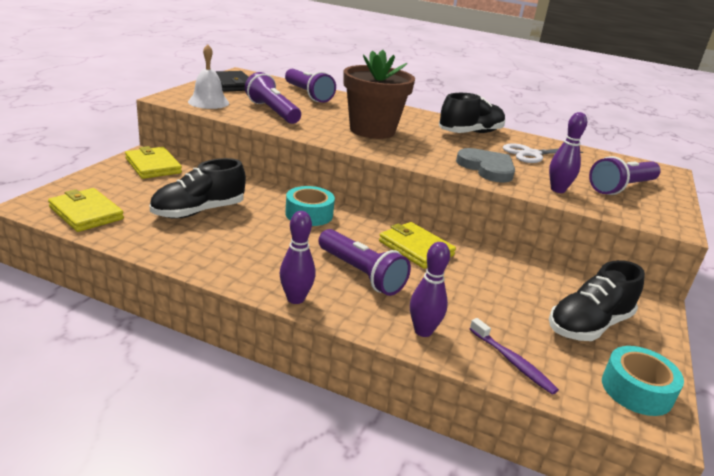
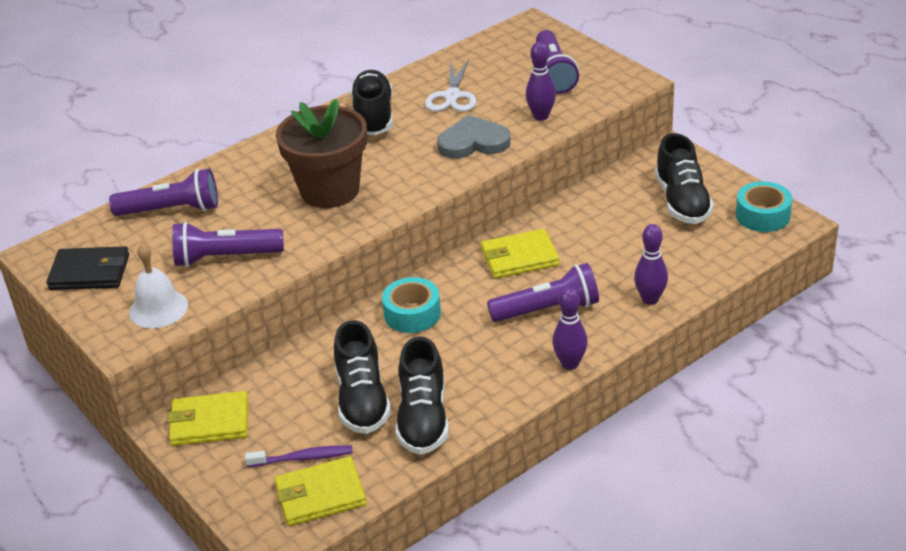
camera: 55 degrees left, 10 degrees up
(187, 239) = (423, 418): none -> black shoe
(512, 361) = (708, 264): purple toothbrush -> purple toothbrush (302, 458)

